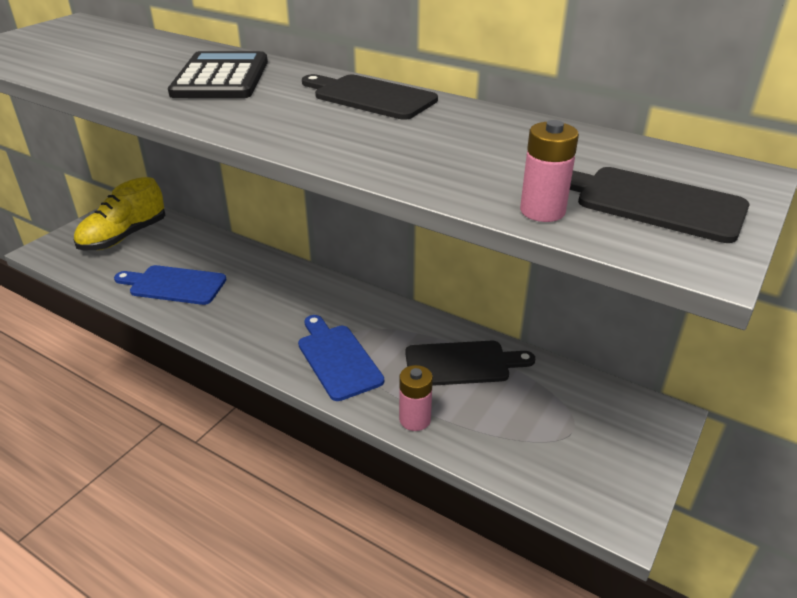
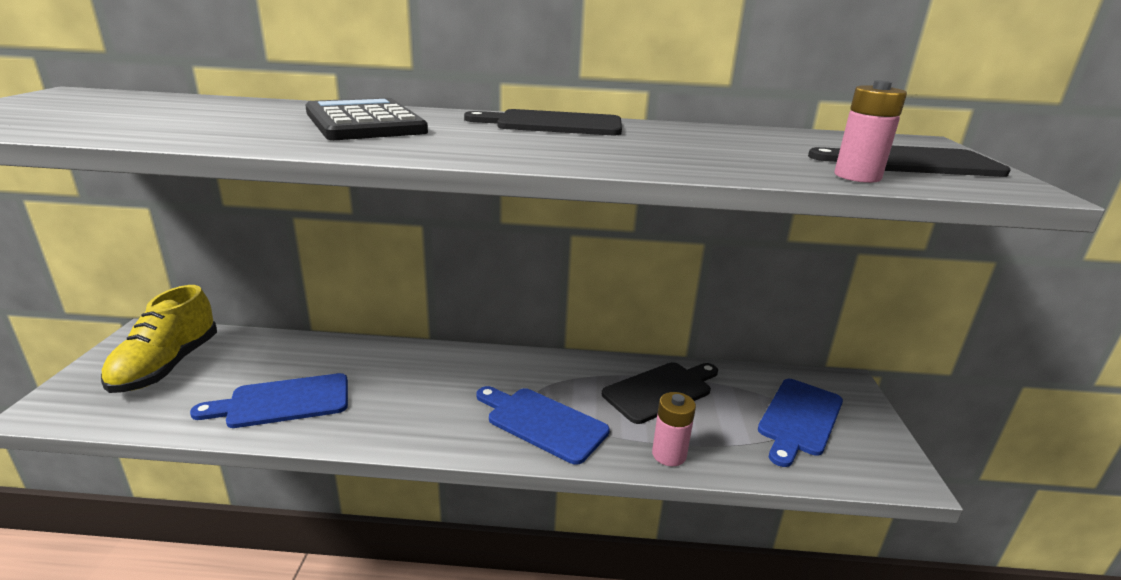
camera: 30 degrees left, 10 degrees down
(570, 432) = (799, 419): none -> blue cutting board

